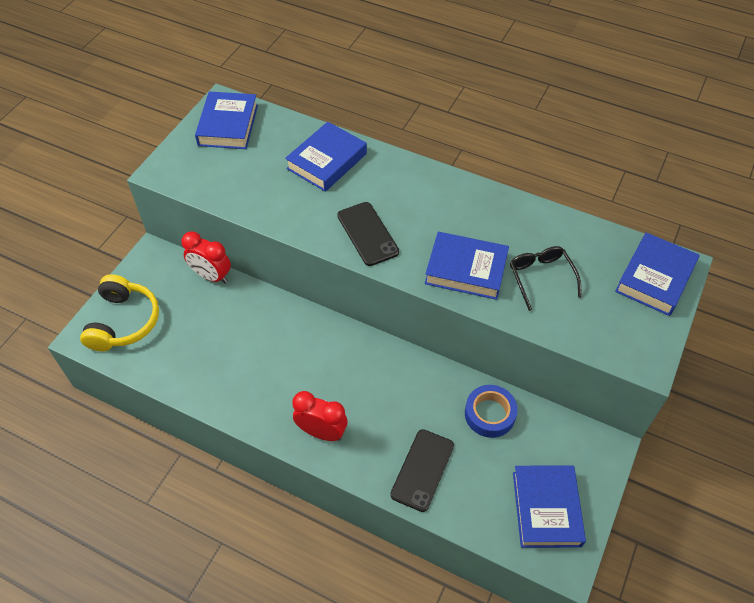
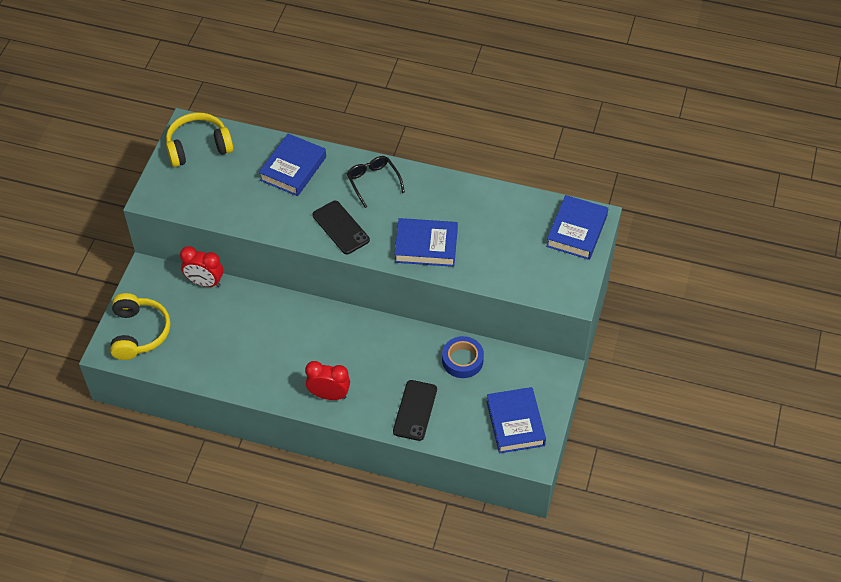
camera: 10 degrees left, 0 degrees up
(228, 125) = (198, 147): blue book -> yellow headphones
(541, 277) = (487, 243): black glasses -> black glasses (373, 182)

